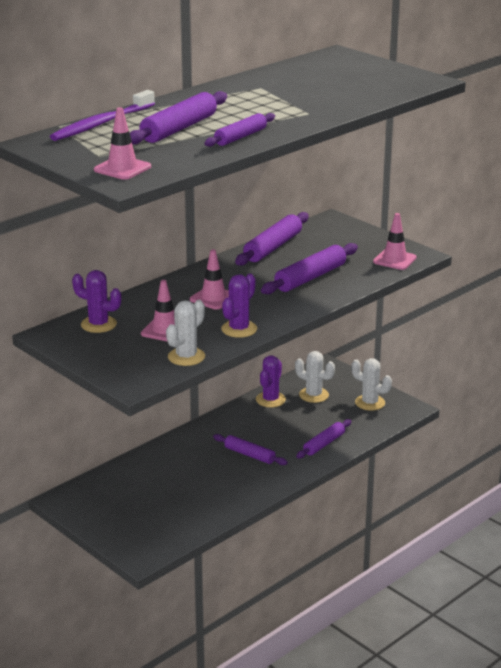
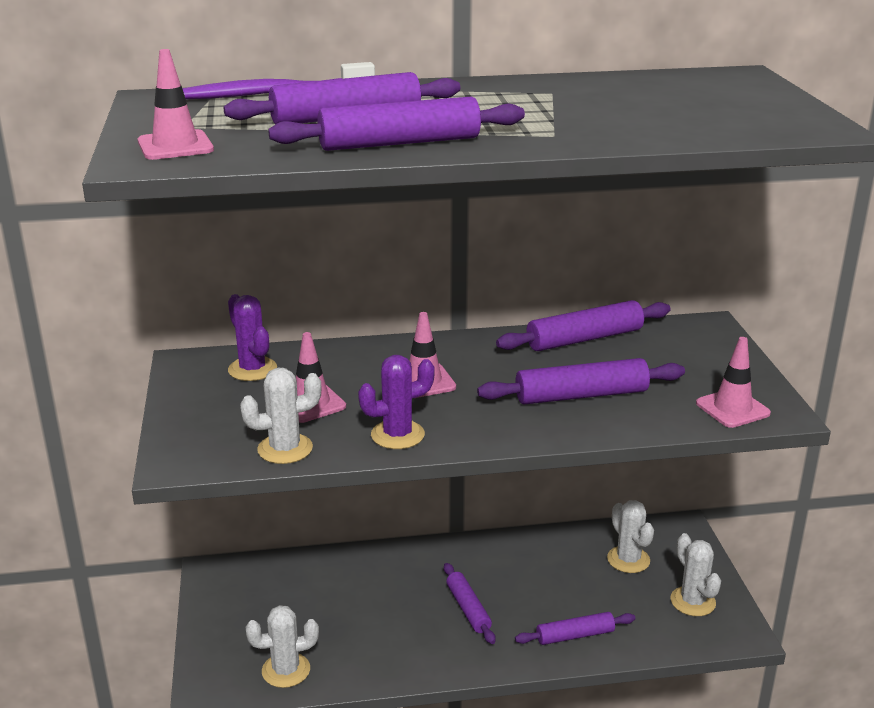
camera: 35 degrees right, 0 degrees up
(177, 527) = (286, 670): none -> white cactus
(240, 137) = (399, 143): purple rolling pin -> purple rolling pin, size x1.55
(270, 400) = (568, 544): purple cactus -> none

